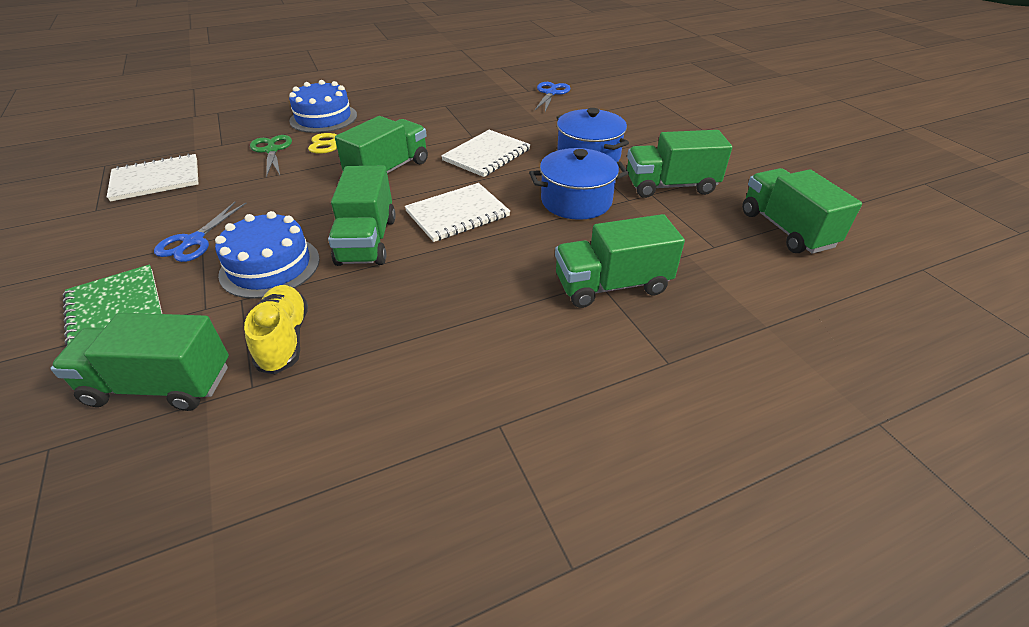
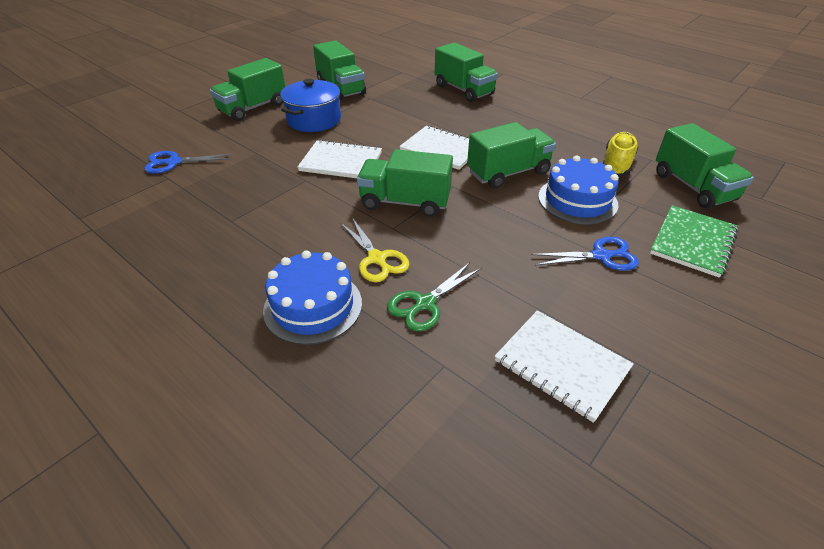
camera: 115 degrees left, 0 degrees up
(284, 339) = (616, 164): yellow shoe -> yellow shoe turned 150 degrees clockwise
(576, 201) = (386, 113): blue pot -> none
(786, 229) = (368, 58): green truck -> green truck (253, 108)

